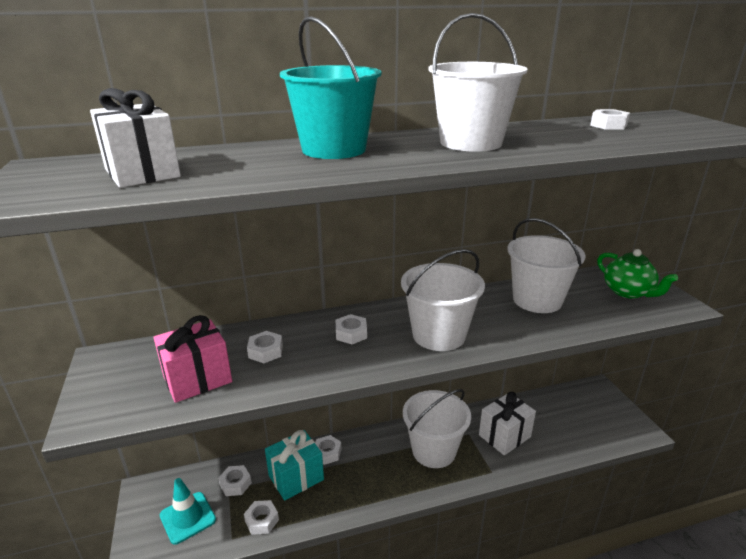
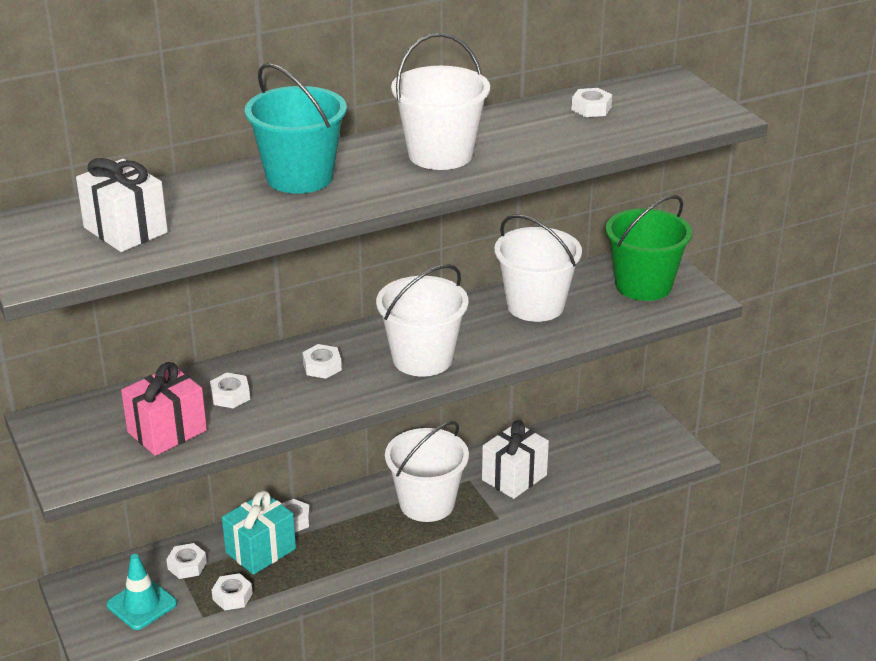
camera: 10 degrees left, 5 degrees up
(628, 292) = (643, 285): green teapot -> green bucket

